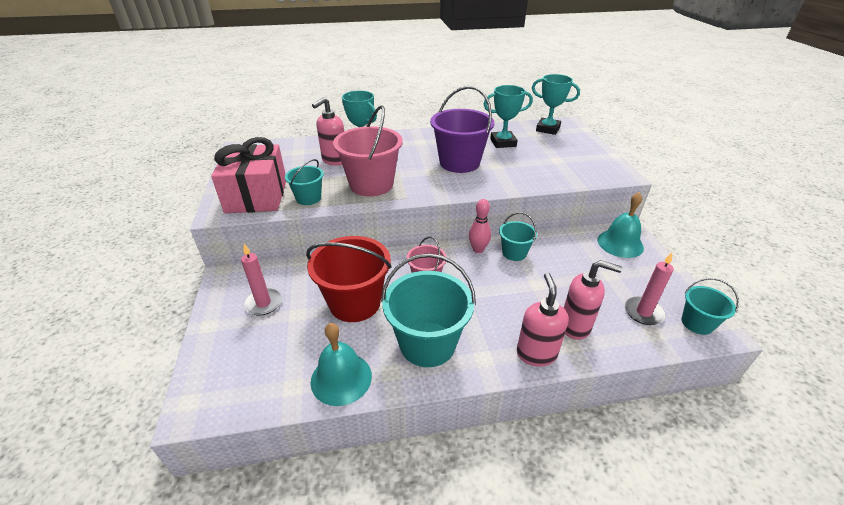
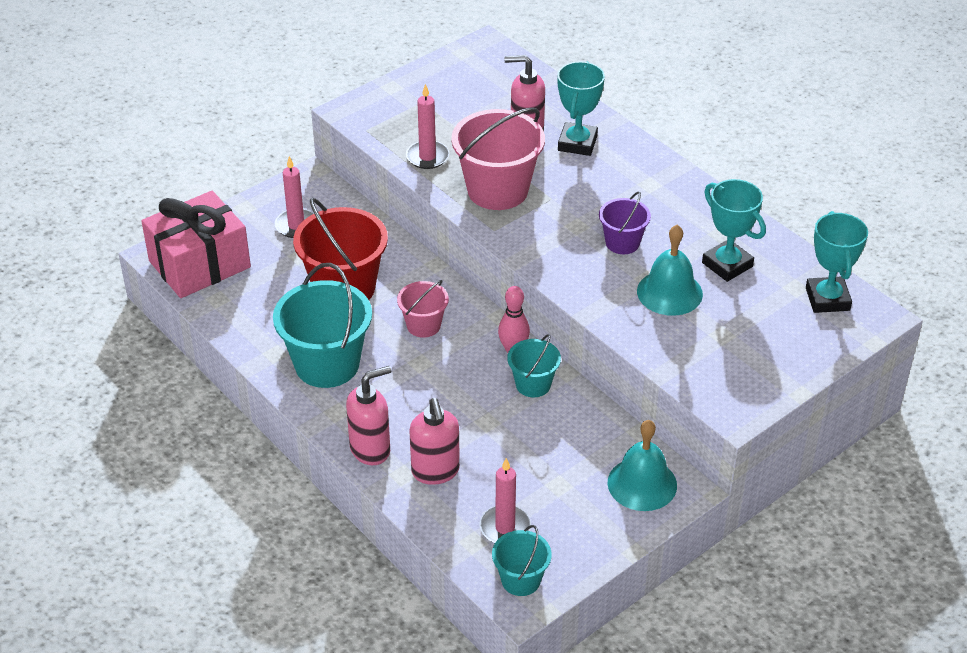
camera: 60 degrees right, 5 degrees up
(257, 196) = (400, 118): pink gift -> pink gift (200, 264)
(308, 198) = (427, 157): turquoise bucket -> pink candle
(341, 378) = (246, 324): turquoise bell -> turquoise bell (669, 292)
(459, 163) = (622, 243): purple bucket -> purple bucket, size x0.54

